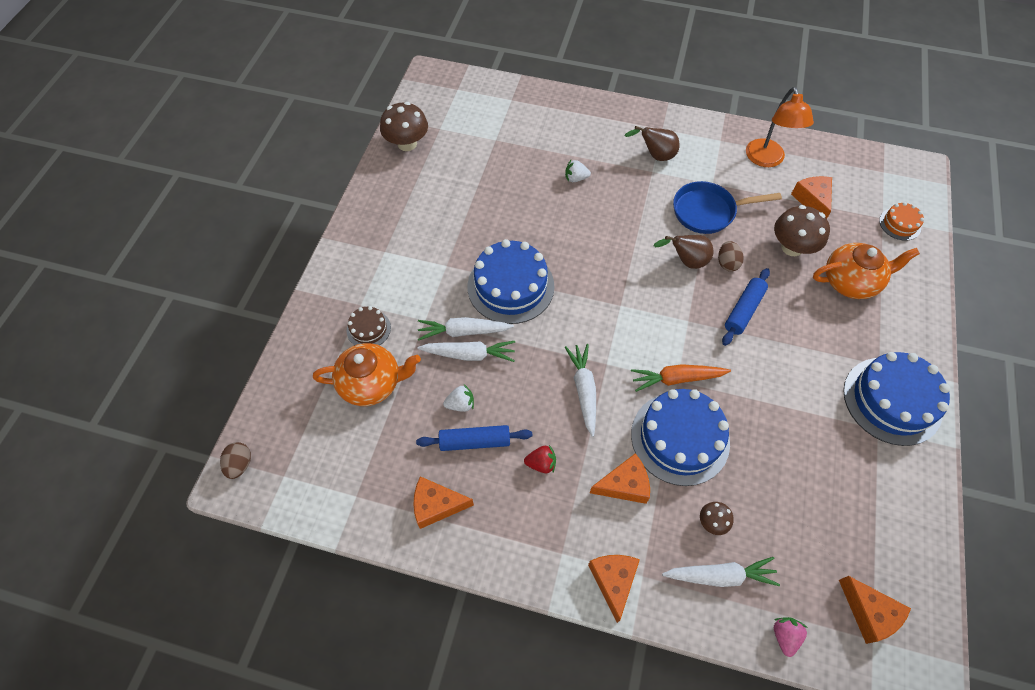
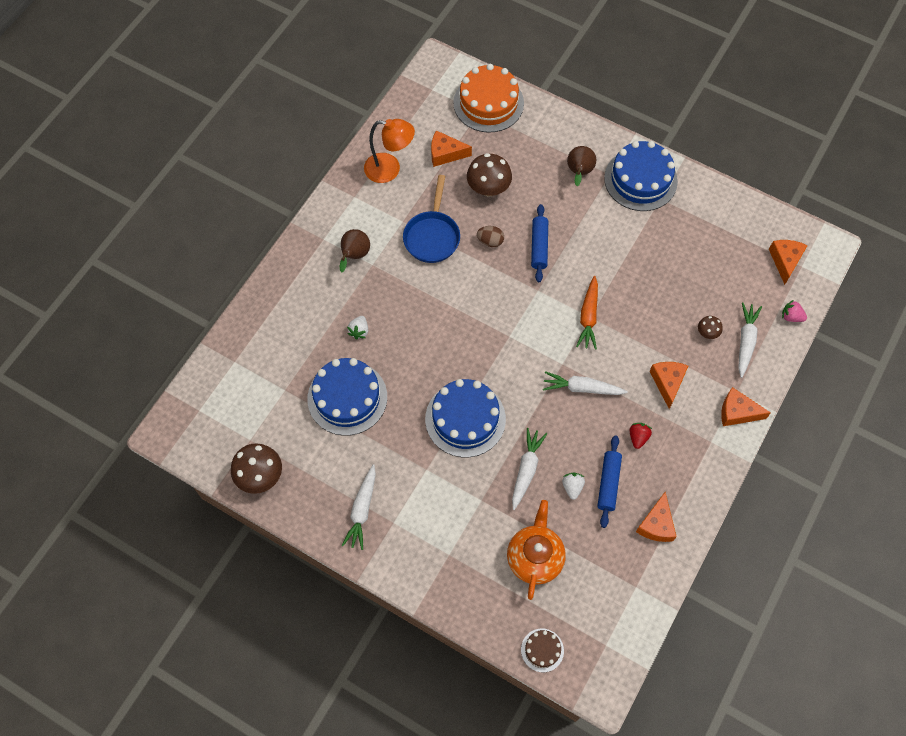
camera: 75 degrees left, 5 degrees up
(240, 464) = (587, 682): brown egg -> none
(368, 329) = (478, 551): brown cake -> brown cake (542, 650)
(463, 332) = (502, 469): white carrot -> white carrot (362, 510)
(680, 438) = (638, 331): blue cake -> blue cake (347, 398)
(686, 261) = (479, 271): brown pear -> brown pear (579, 172)
(743, 310) = (539, 246): blue rolling pin -> blue rolling pin turned 45 degrees clockwise
(850, 282) = (533, 161): orange teapot -> none
(869, 613) = (785, 261): orange cheese -> orange cheese turned 60 degrees counterclockwise
(900, 224) = (488, 103): orange cake -> orange cake, size x2.05

